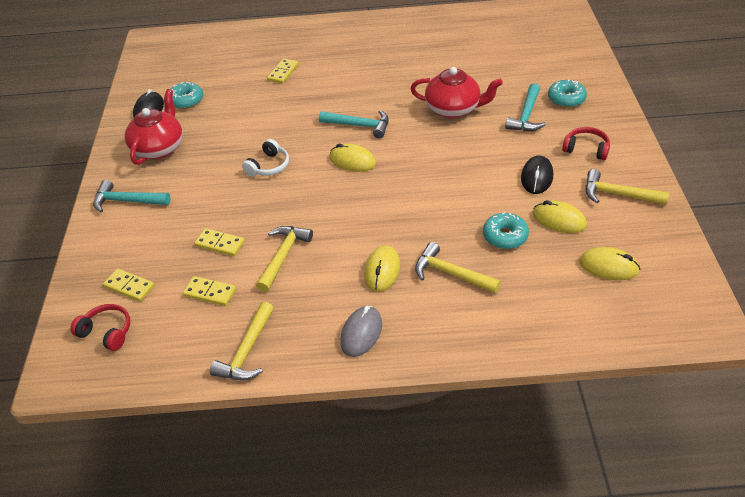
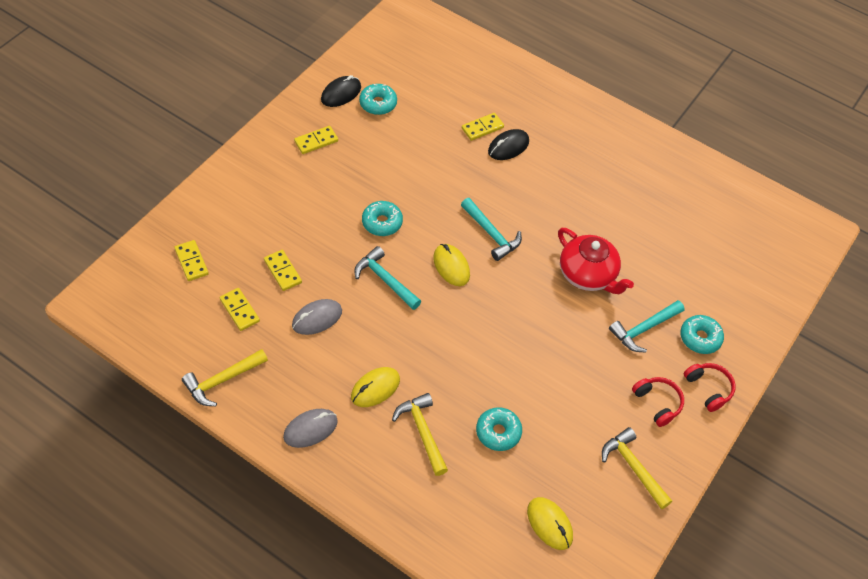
camera: 30 degrees right, 10 degrees up
(107, 332) = (147, 290): red headphones -> red headphones (708, 389)
(127, 201) = (251, 179): turquoise hammer -> turquoise hammer (385, 280)
(159, 148) = (316, 141): red teapot -> yellow domino
(269, 166) = (382, 222): white headphones -> turquoise donut
(283, 256) = (317, 318): yellow hammer -> grey mouse
(536, 177) = (584, 398): black mouse -> black mouse (508, 147)
(559, 220) = (557, 452): yellow mouse -> none

